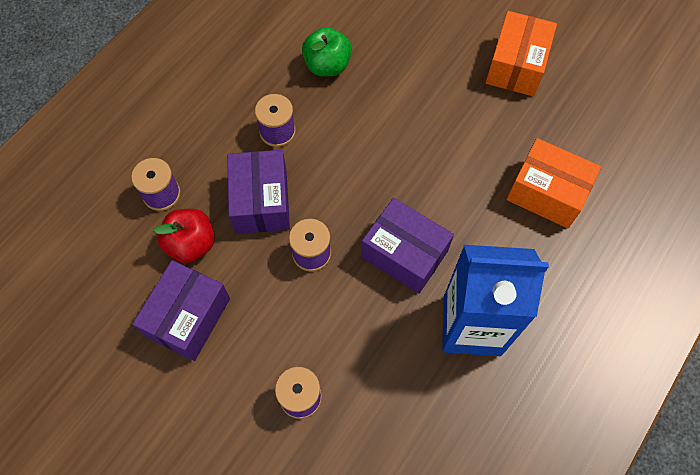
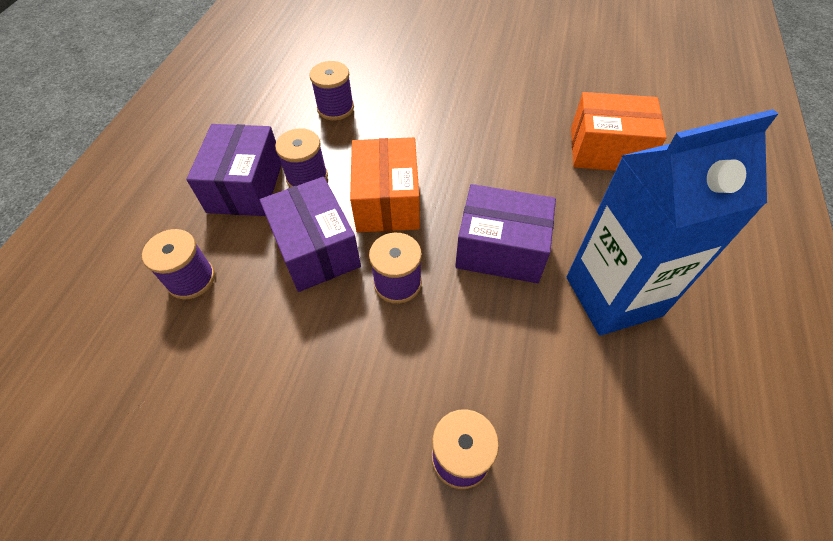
camera: 20 degrees left, 10 degrees down
(188, 317) = (272, 411): purple box -> purple box (245, 186)
(191, 244) = (247, 322): red apple -> none
(327, 65) = (335, 108): green apple -> purple spool
(516, 66) = (516, 62): orange box -> orange box (387, 201)

